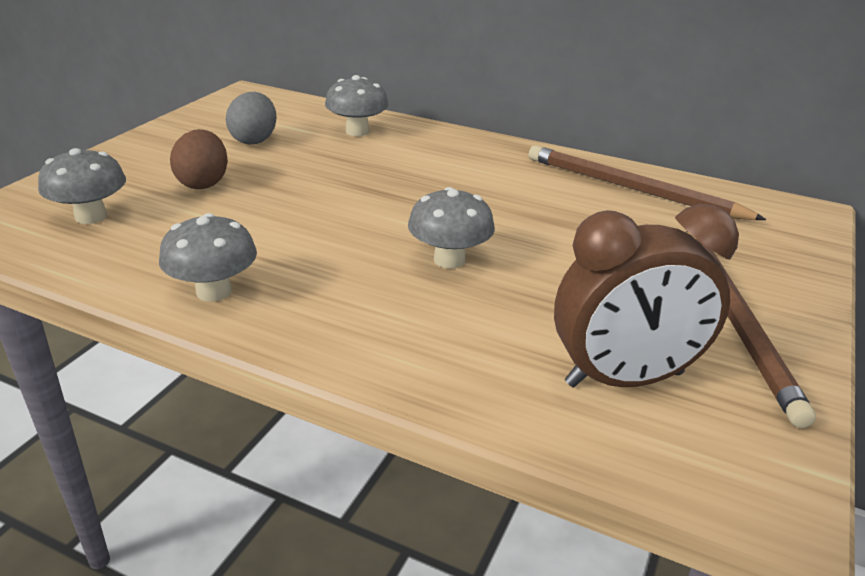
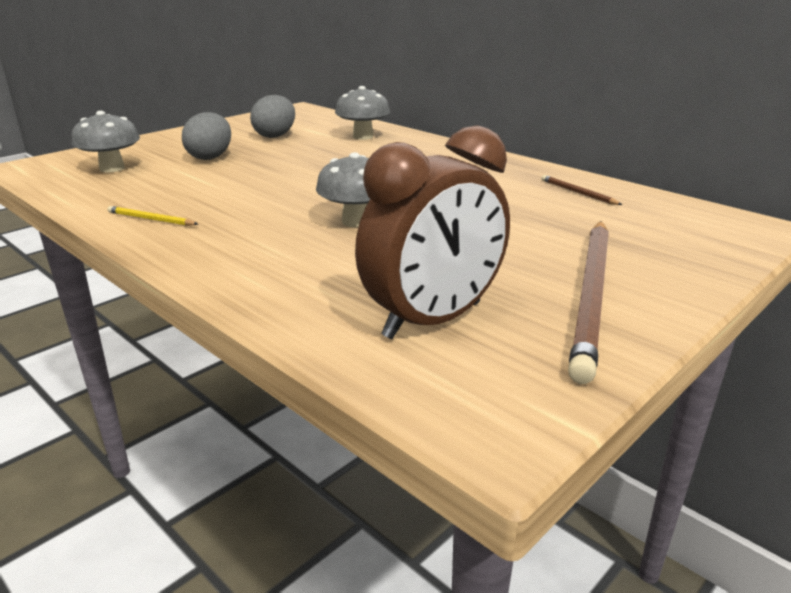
camera: 20 degrees right, 5 degrees down
(203, 183) = (210, 157): brown egg -> grey egg
(214, 291) = (151, 219): grey mushroom -> yellow pencil
(624, 379) = (433, 320): brown clock -> brown clock turned 45 degrees counterclockwise
(632, 189) = (578, 192): brown pencil -> brown pencil, size x0.41

